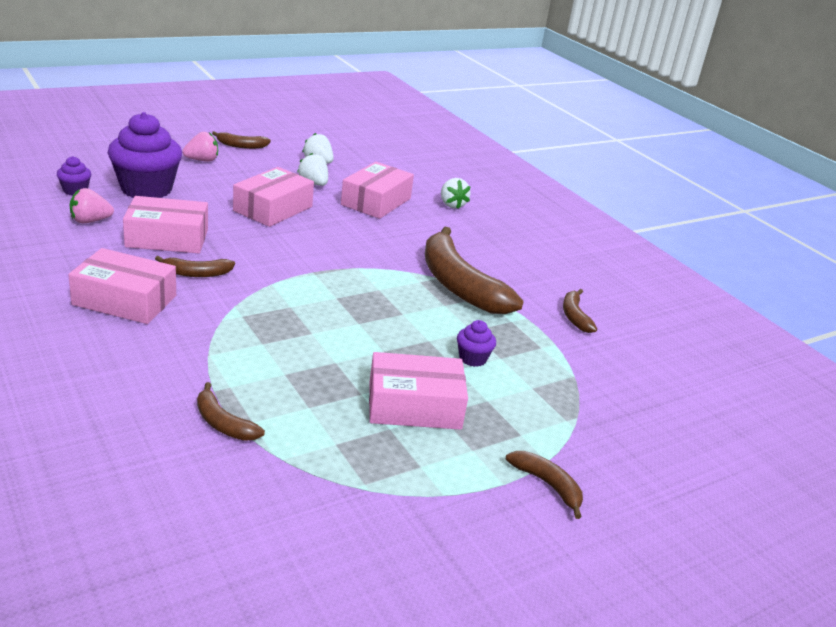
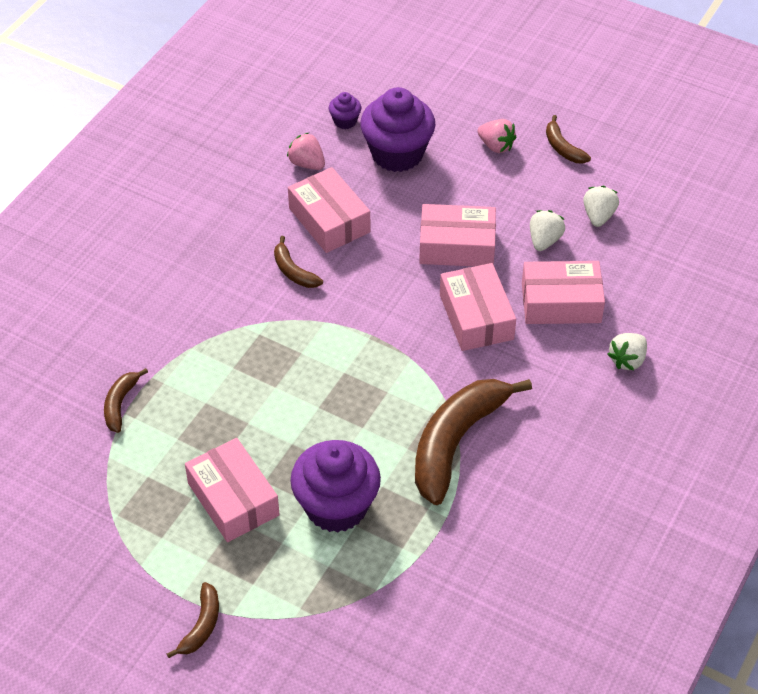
camera: 65 degrees right, 20 degrees up
(125, 300) = (216, 260): pink box -> pink box (476, 317)
(472, 358) = (336, 506): purple cupcake -> purple cupcake, size x2.22
(574, 316) = (488, 553): brown banana -> none

